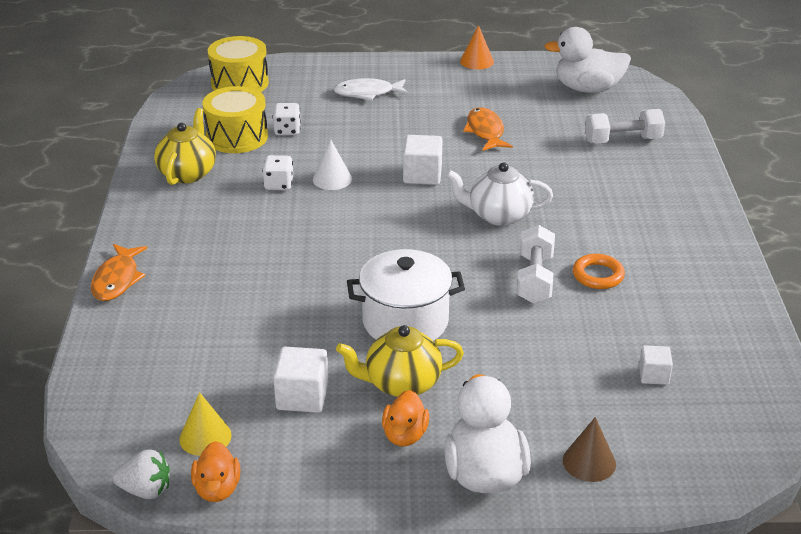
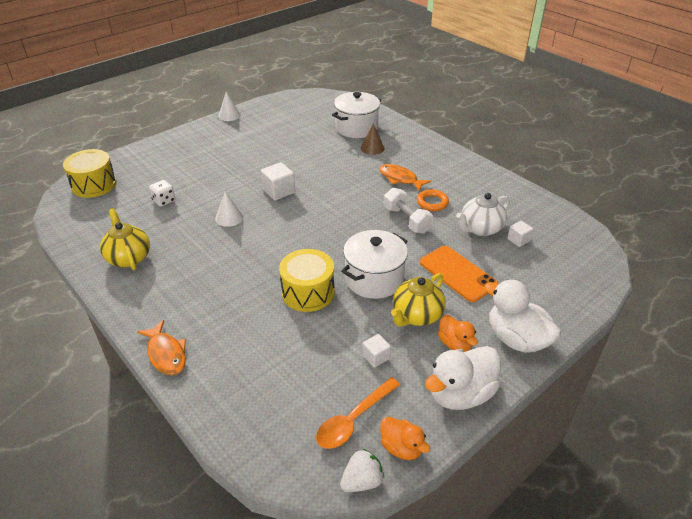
camera: 40 degrees left, 5 degrees up
(205, 437) = (353, 420): yellow cone -> orange spoon
(237, 137) = (134, 219): yellow drum -> yellow drum (308, 292)
(279, 184) = (200, 236): white dice -> none
(302, 396) = (376, 357): white cube -> white cube, size x0.62
(367, 93) = (187, 158): white fish -> none
(477, 61) = (229, 115): orange cone -> white cone
(485, 131) = (282, 152): orange fish -> orange fish (400, 178)
(498, 215) = (346, 195): white teapot -> white teapot (480, 229)
(513, 369) = (457, 273): none -> orange phone
(587, 89) = (306, 108): white duck -> white duck (460, 394)
(589, 462) = (549, 301): brown cone -> brown cone (372, 148)
(622, 140) = (356, 128): white dumbbell -> white pot

